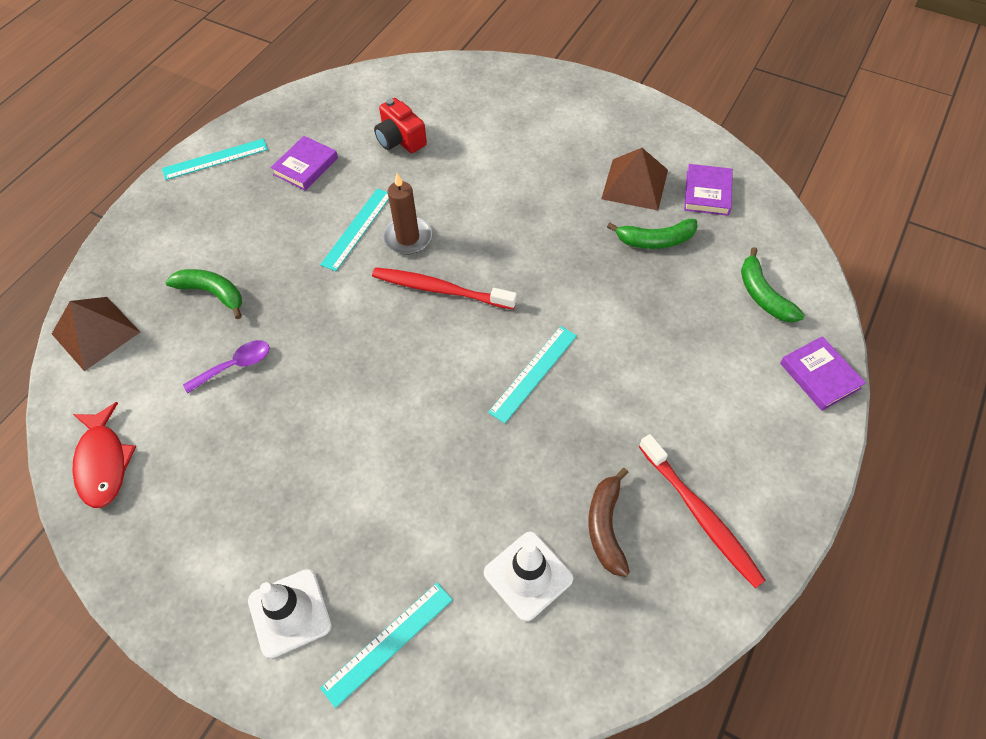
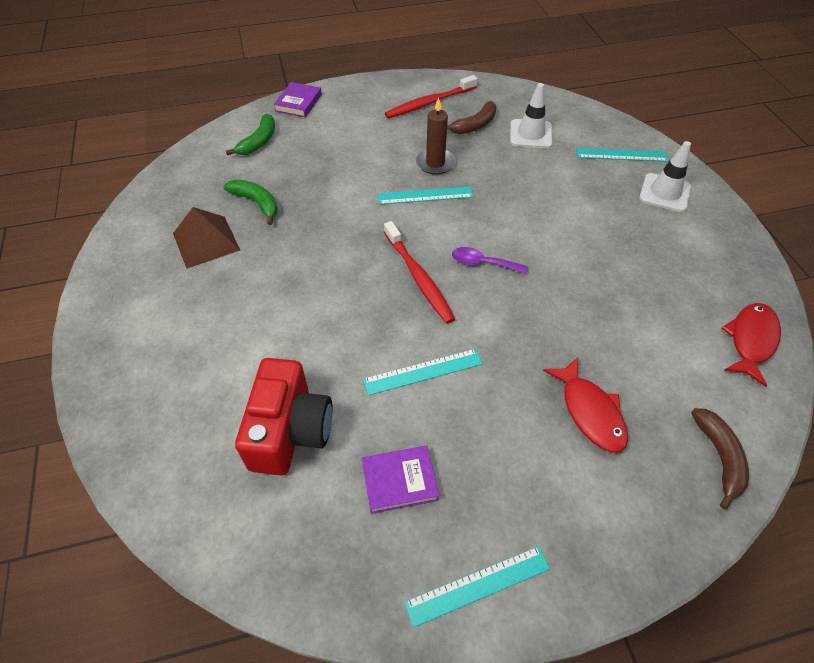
camera: 135 degrees left, 5 degrees down
(96, 332) = (719, 457): brown pyramid -> brown banana
(212, 293) = (590, 412): green banana -> red fish
(215, 159) = (478, 585): turquoise ruler -> turquoise ruler turned 45 degrees counterclockwise
(235, 366) = (611, 336): purple spoon -> purple spoon (483, 263)
(400, 140) = (290, 431): red camera -> red camera, size x1.56
(408, 238) = (395, 331): brown candle -> brown candle (435, 163)
(701, 516) = (429, 103): red toothbrush -> red toothbrush turned 135 degrees counterclockwise
(707, 193) = (182, 203): purple book -> none

